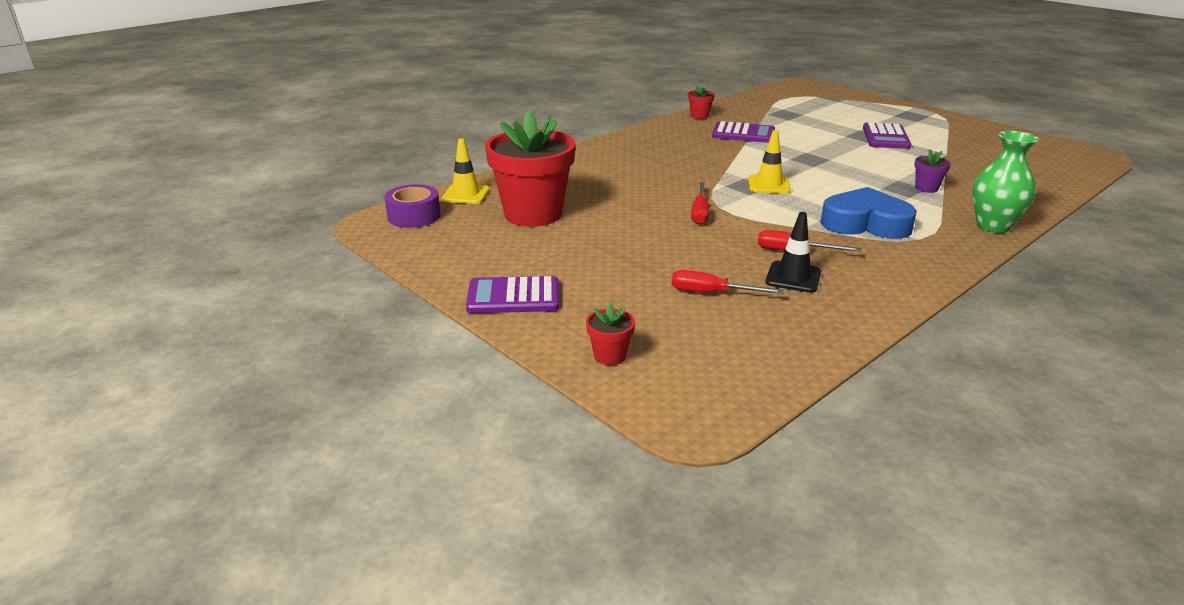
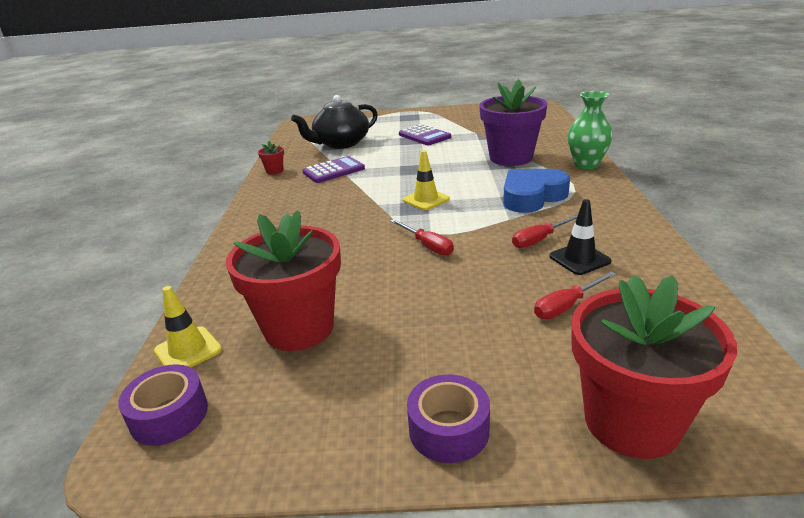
camera: 45 degrees left, 0 degrees up
(513, 296) = (449, 429): purple calculator -> purple tape
(610, 356) = (631, 422): red flower pot -> red flower pot, size x2.43
(794, 115) = (341, 143): none -> black teapot
(926, 188) = (511, 158): purple flower pot -> purple flower pot, size x2.43

